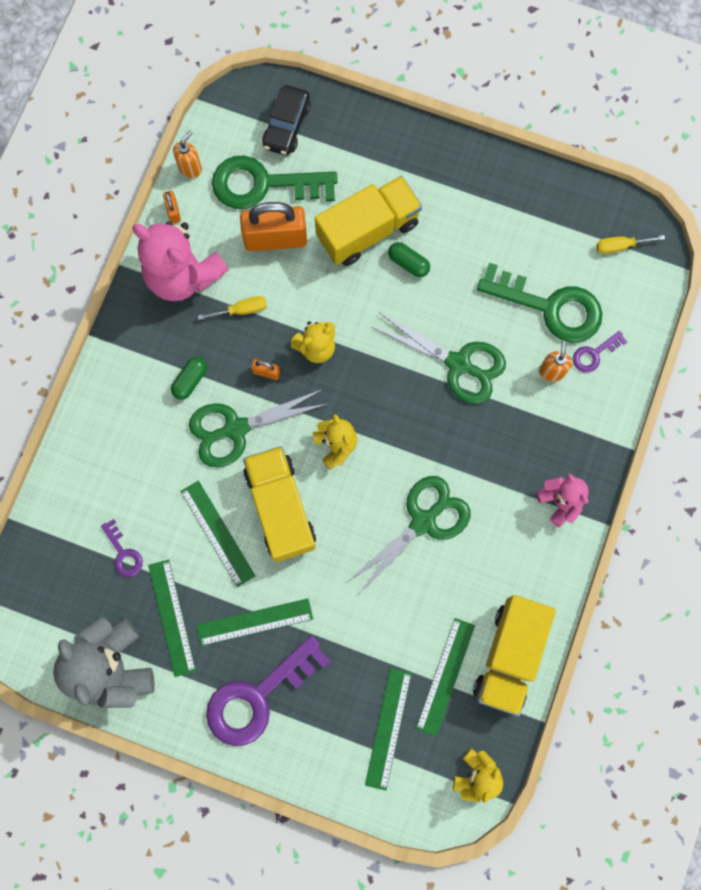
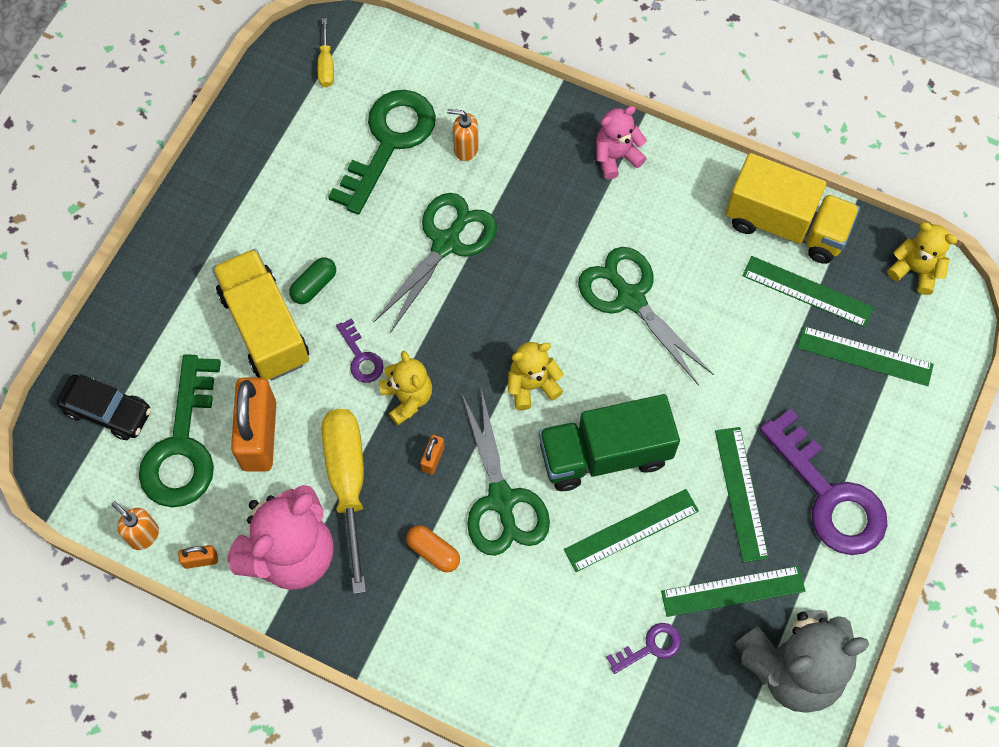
camera: 85 degrees left, 10 degrees down
(190, 380) = (433, 552): green capsule -> orange capsule
(241, 310) = (348, 483): yellow screwdriver -> yellow screwdriver, size x2.12
(281, 508) = (604, 454): yellow truck -> green truck
(594, 354) = (450, 104): purple key -> purple key (361, 357)

